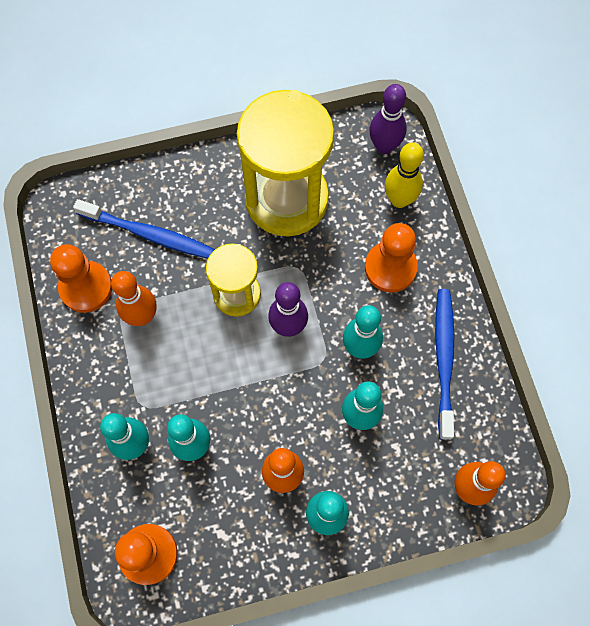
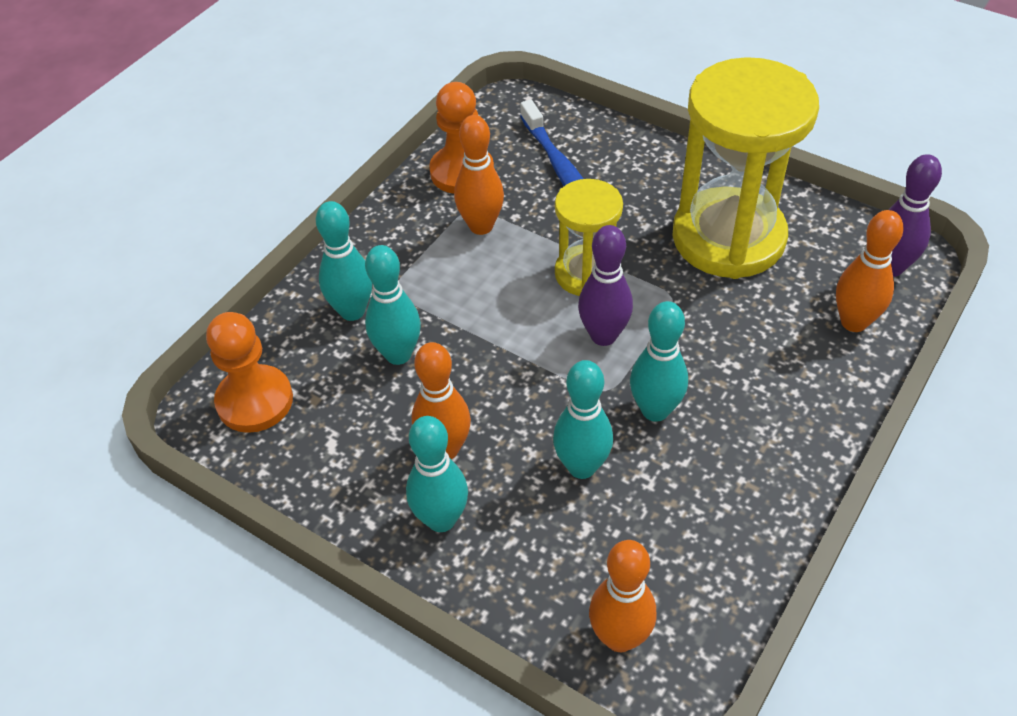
camera: 50 degrees right, 20 degrees down
(390, 268) = (772, 370): orange pawn -> none
(399, 200) = (854, 322): yellow bowling pin -> orange bowling pin
(444, 360) = (735, 497): blue toothbrush -> none

